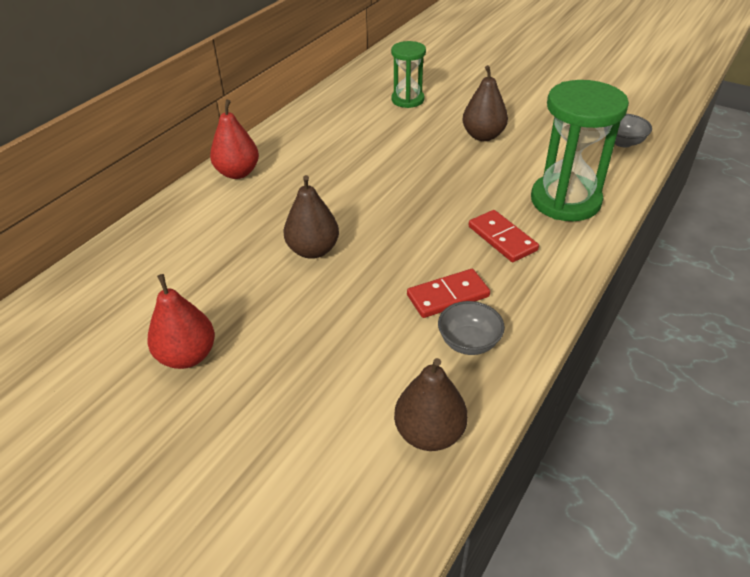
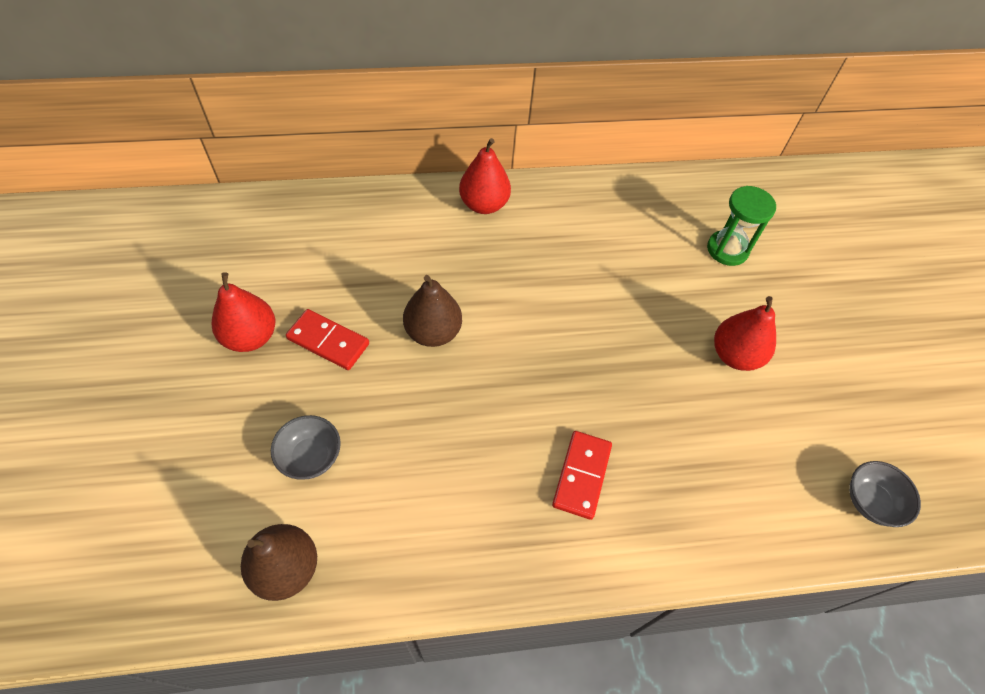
camera: 45 degrees right, 15 degrees up
(448, 296) = (460, 478): red domino -> red domino (328, 341)
(469, 342) = (413, 534): grey bowl -> grey bowl (311, 457)
(483, 136) = (735, 355): brown pear -> red pear
(565, 200) = (698, 500): green hourglass -> none

